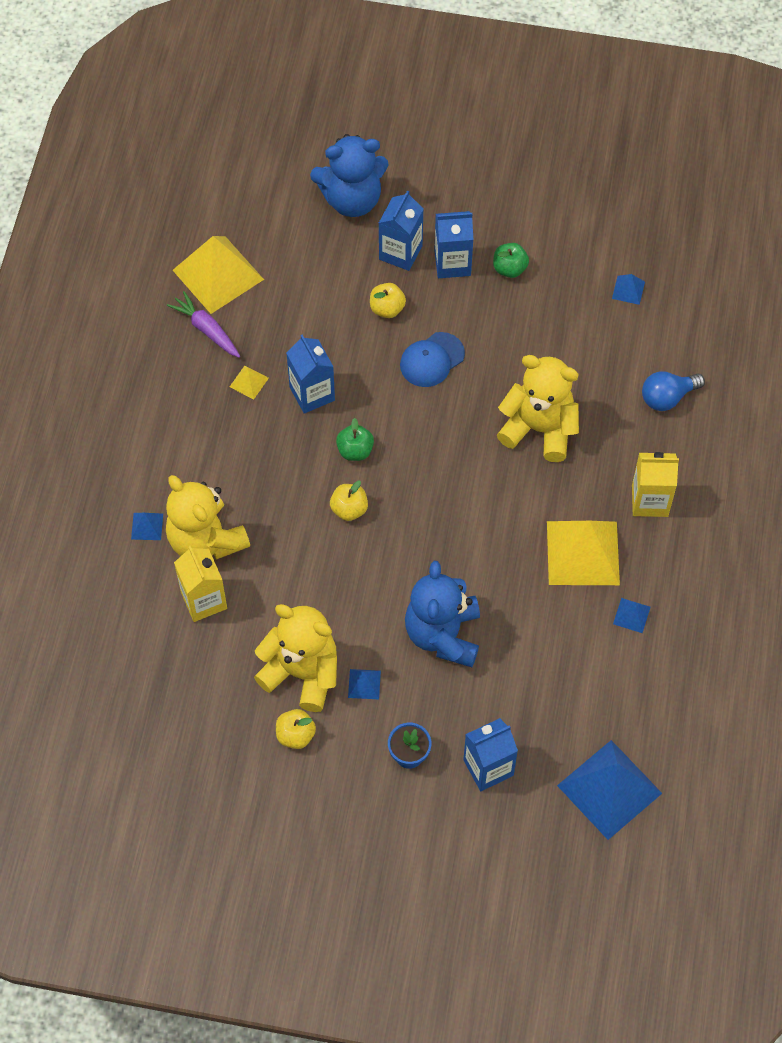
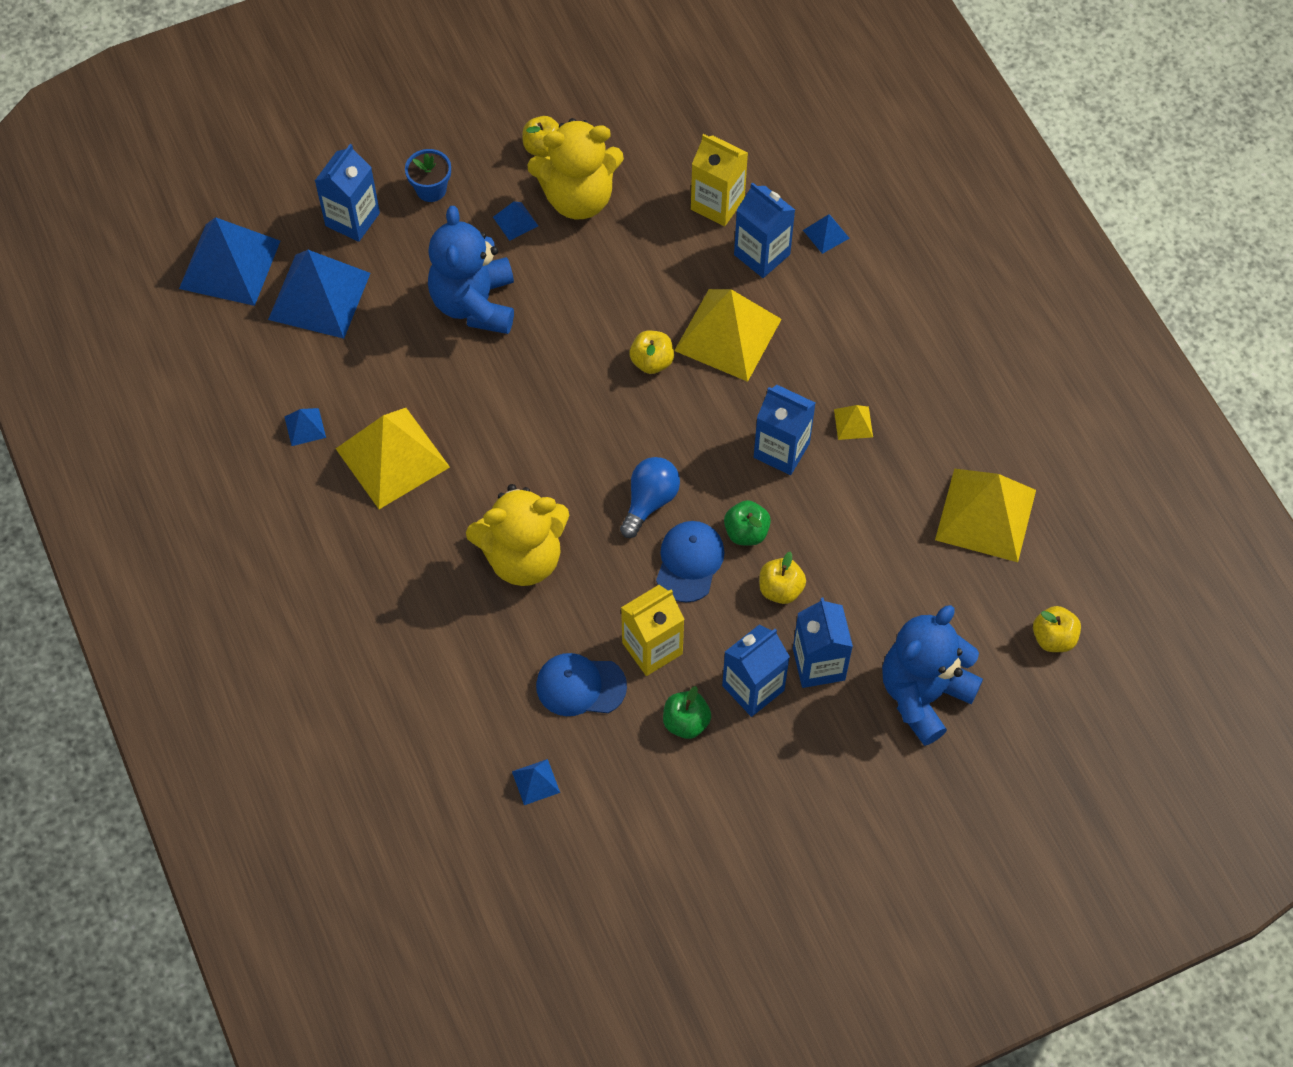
camera: 145 degrees right, 0 degrees up
(206, 329) = (943, 449): purple carrot -> none
(206, 540) = (762, 254): yellow teddy bear -> blue carton
(245, 183) = (1053, 638): none -> yellow apple
(280, 495) = (728, 335): none -> yellow pyramid
(355, 450) = (692, 420): green apple -> green apple (746, 532)
(443, 634) = (474, 304): blue teddy bear -> blue teddy bear turned 150 degrees counterclockwise
(556, 716) = (319, 296): none -> blue pyramid
(560, 327) = (580, 686): none -> blue cap
(649, 501) = (358, 551): yellow carton -> yellow carton (652, 648)
(667, 397) = (410, 677): blue light bulb -> blue light bulb (649, 501)

